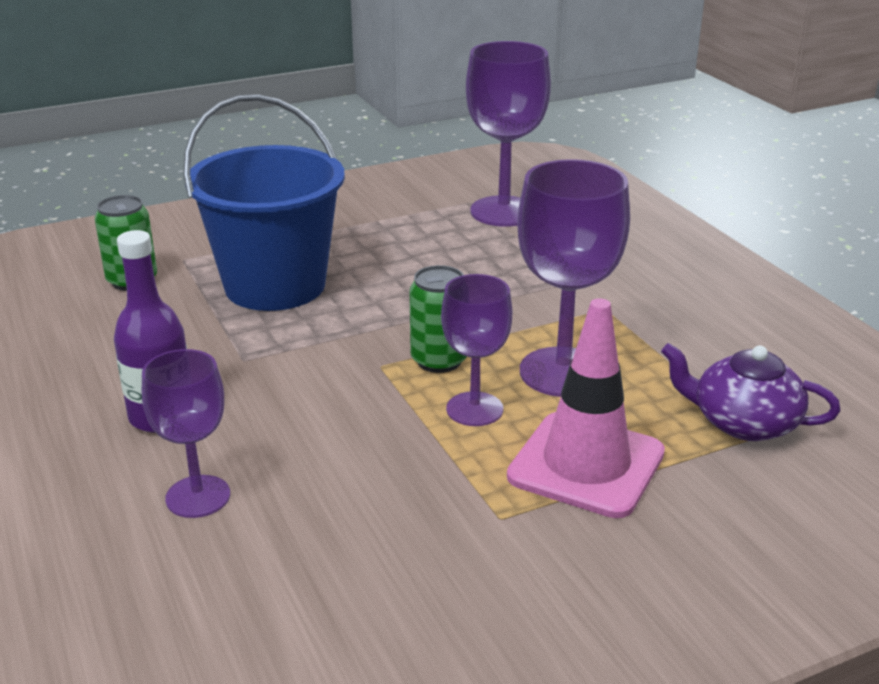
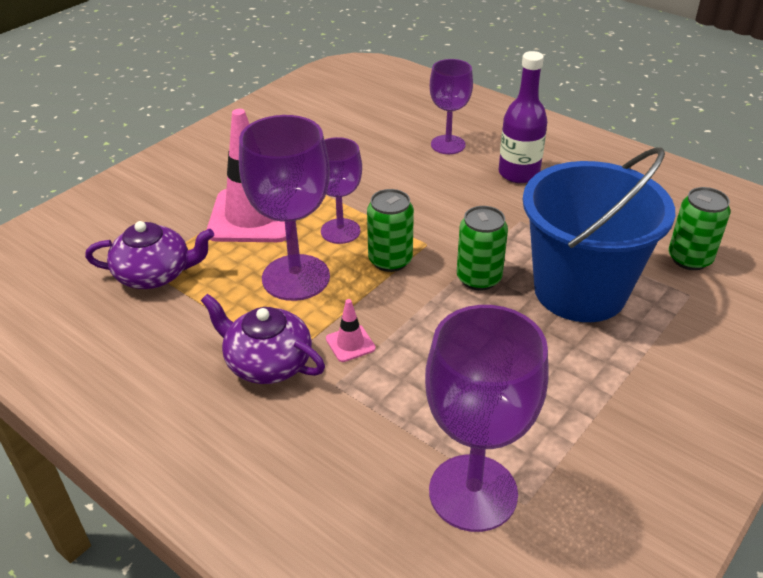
camera: 155 degrees right, 10 degrees up
(360, 319) = (479, 278): none -> green can
(537, 303) = (350, 343): none -> pink traffic cone
(627, 310) = (267, 362): none -> purple teapot

